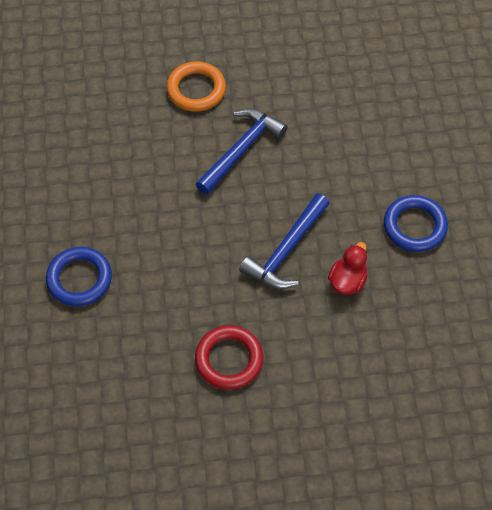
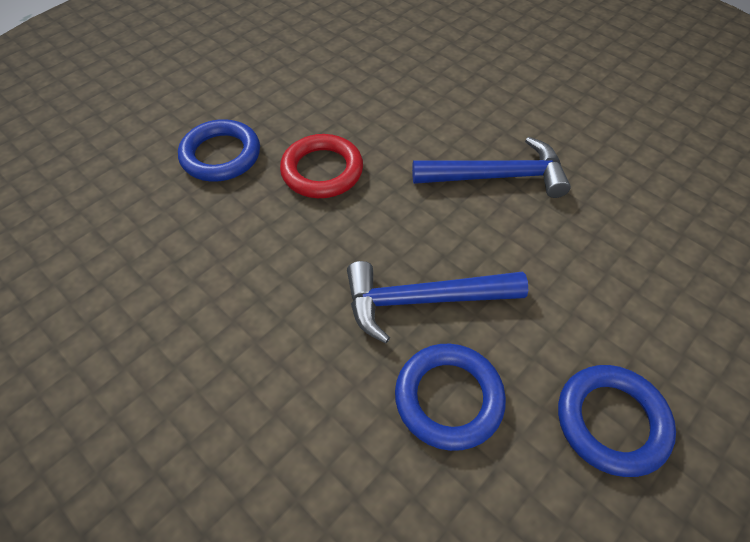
camera: 50 degrees right, 5 degrees down
(196, 90) = (517, 102): orange ring -> none
(229, 359) = (224, 345): red ring -> red ring (322, 171)
(347, 281) = (448, 398): red duck -> blue ring

